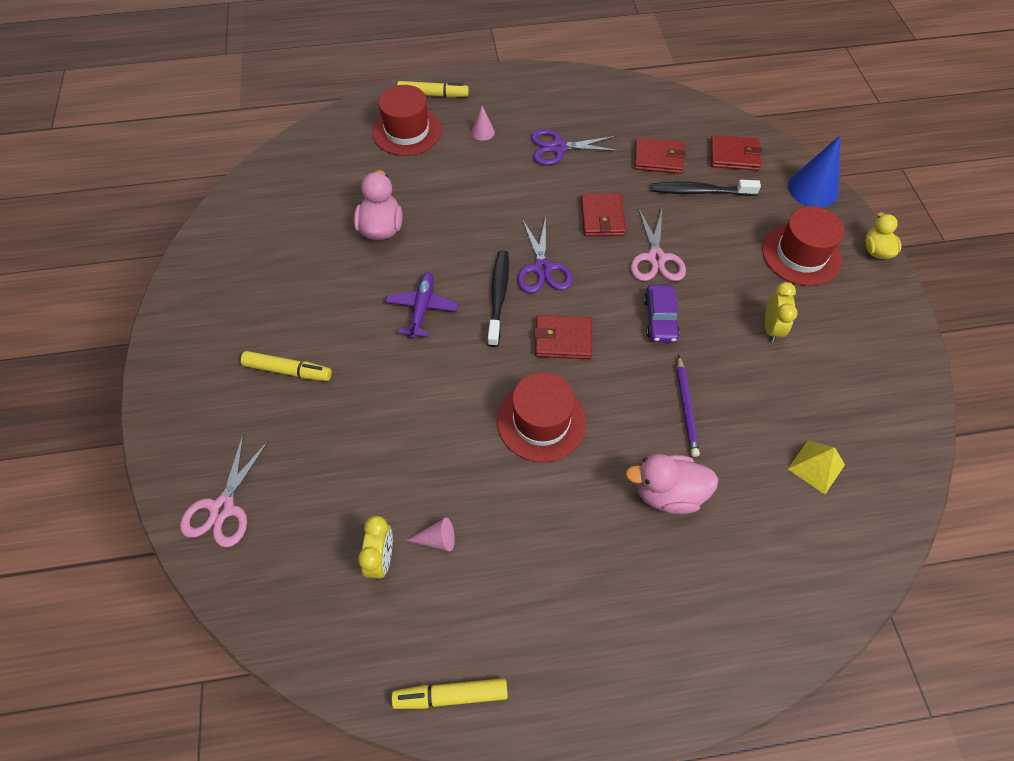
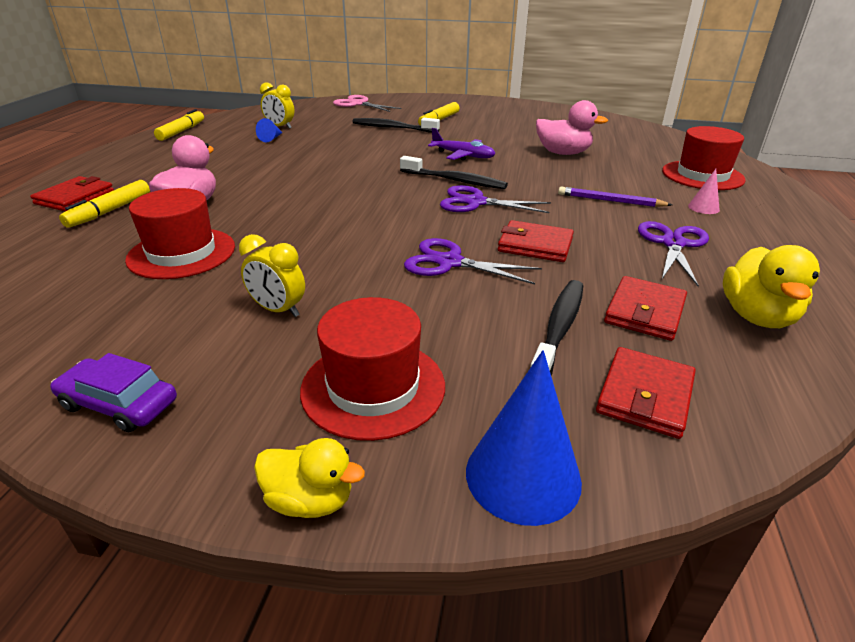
camera: 110 degrees right, 25 degrees down
(340, 412) = (392, 128): none -> black toothbrush
(433, 95) = (772, 193): yellow marker -> yellow marker (110, 211)
(437, 539) = (271, 138): pink cone -> blue cone
(541, 421) = (314, 175): red hat -> red hat (182, 253)
(563, 339) = (384, 196): red wallet -> red wallet (75, 197)
(634, 115) = (756, 316): none -> yellow duck
(656, 258) = (449, 262): pink scissors -> purple scissors
(660, 319) = (363, 244): purple car -> purple car (119, 404)
(686, 408) = (250, 231): purple pencil -> purple pencil (610, 201)
(816, 466) = (96, 279): yellow pyramid -> none

